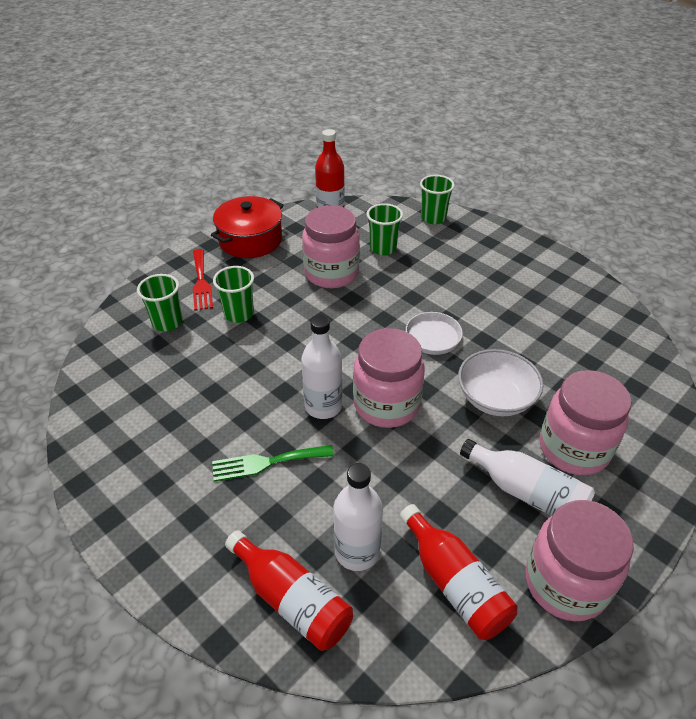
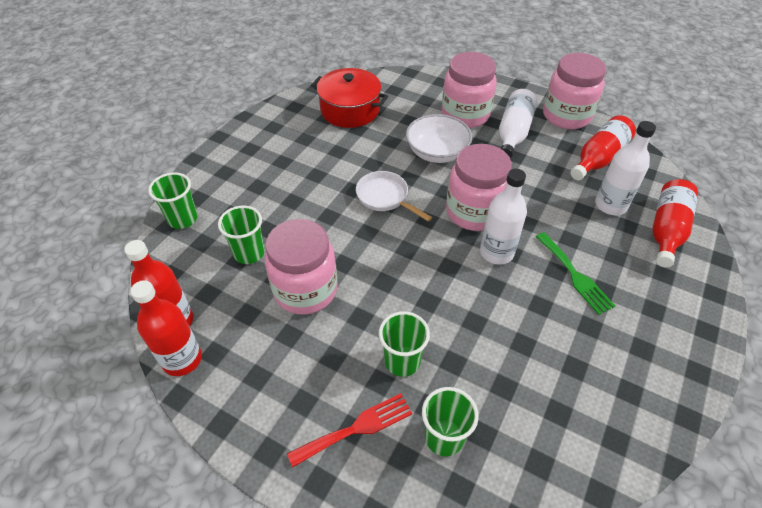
camera: 105 degrees left, 5 degrees up
(250, 240) = (251, 399): red pot -> red pot (350, 110)
(297, 214) = (182, 359): none -> red bottle

